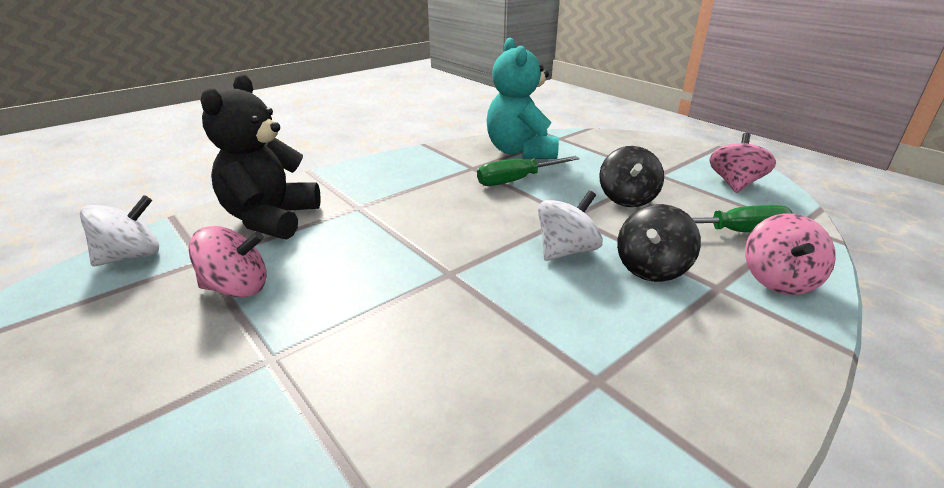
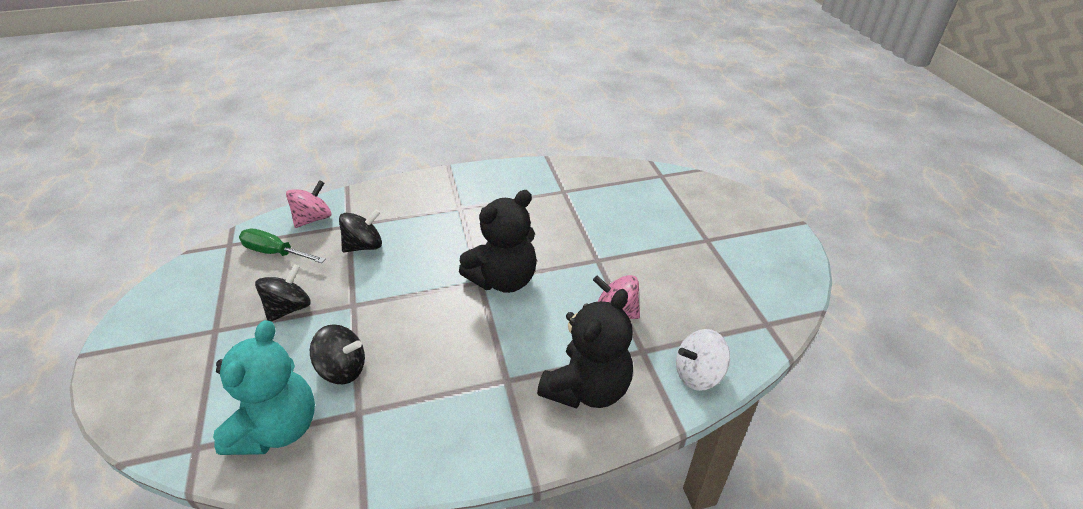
camera: 155 degrees left, 10 degrees up
(418, 283) = (503, 280): none -> black teddy bear
(516, 180) = (343, 369): green screwdriver -> black spinning top
(566, 251) = (395, 274): white spinning top -> none
(735, 184) = (185, 295): pink spinning top -> none

